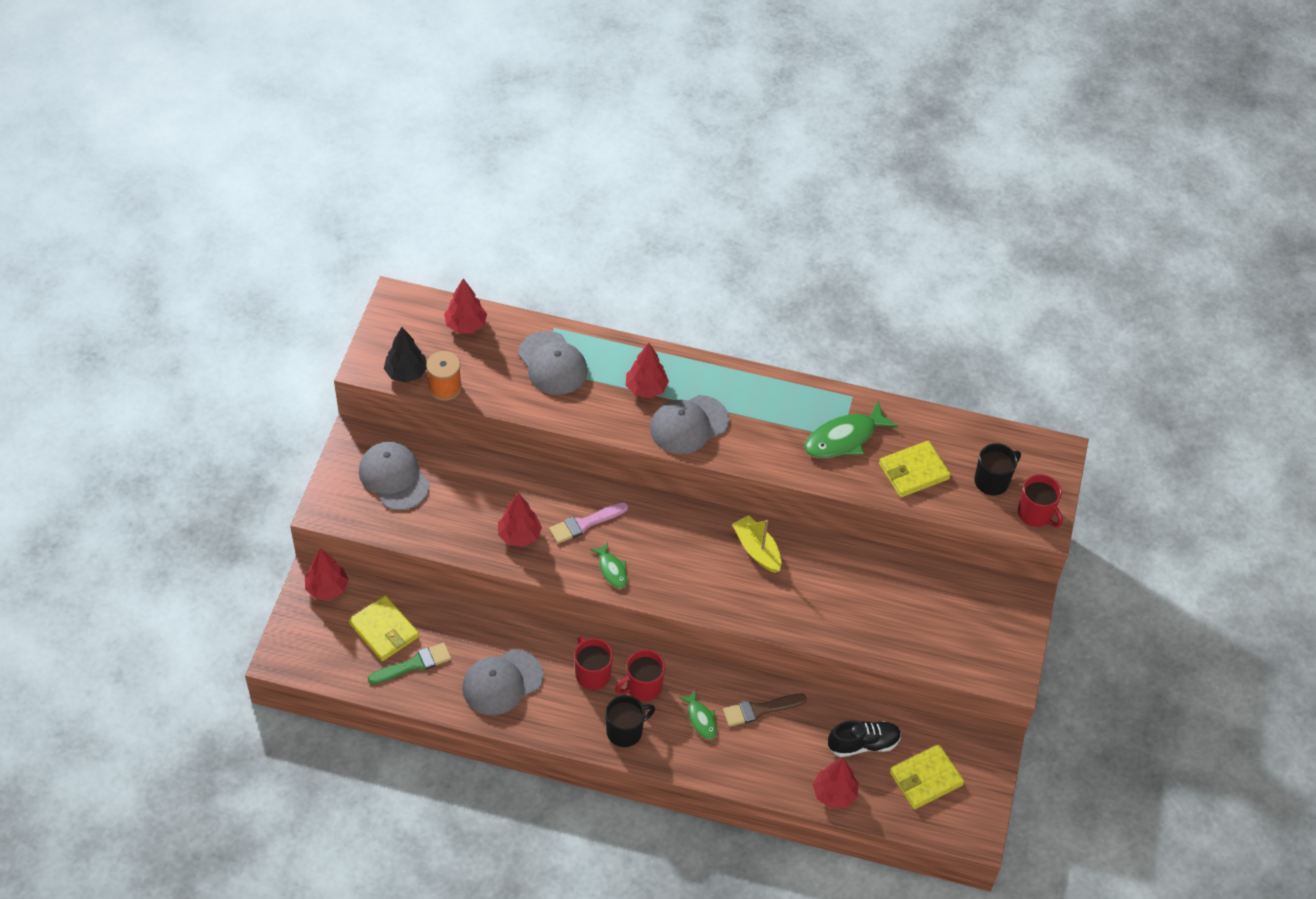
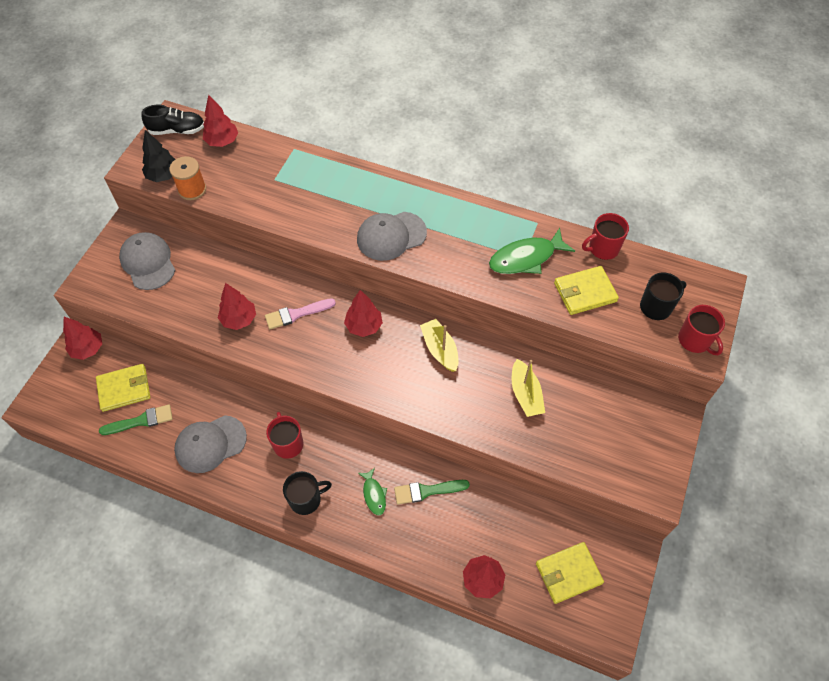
camera: 10 degrees right, 5 degrees up
(384, 630) = (124, 389): yellow wallet -> yellow wallet turned 75 degrees counterclockwise
(552, 363) = (286, 177): grey cap -> none
(612, 570) = (311, 356): green fish -> none
(643, 687) = (329, 459): red mug -> red mug (602, 248)
(646, 388) = (360, 203): red tree -> red tree (364, 326)
(760, 710) = (427, 491): brown brush -> green brush
(859, 590) = (525, 394): none -> yellow boat
(863, 744) = (515, 533): black shoe -> black shoe (177, 130)

